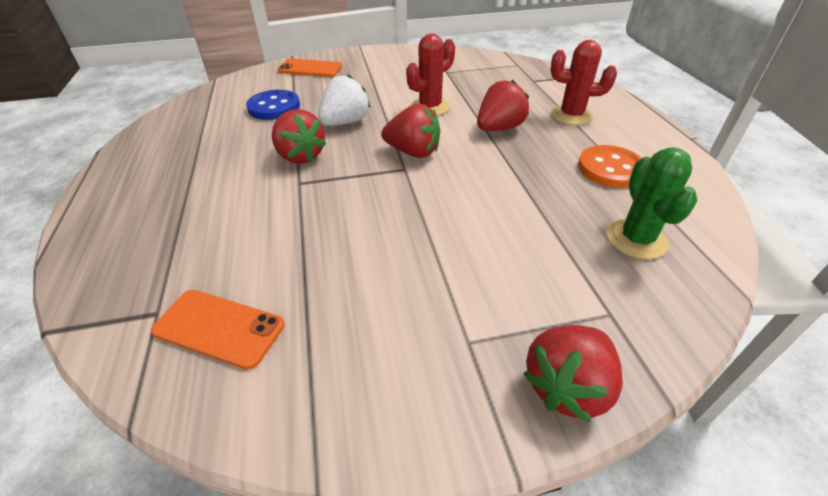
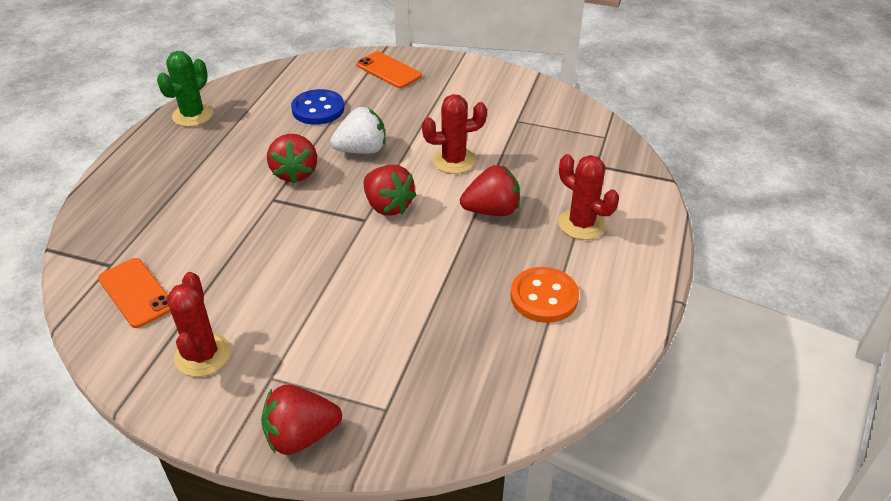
camera: 30 degrees right, 0 degrees up
(368, 357) = (203, 355): none -> red cactus
(636, 239) = (479, 368): green cactus -> green cactus (193, 115)

